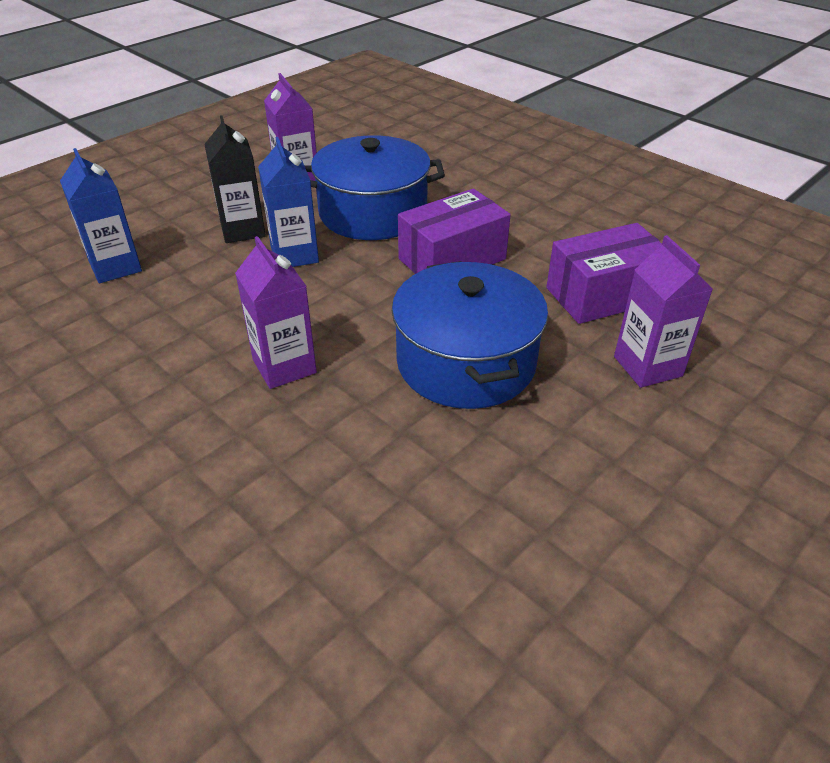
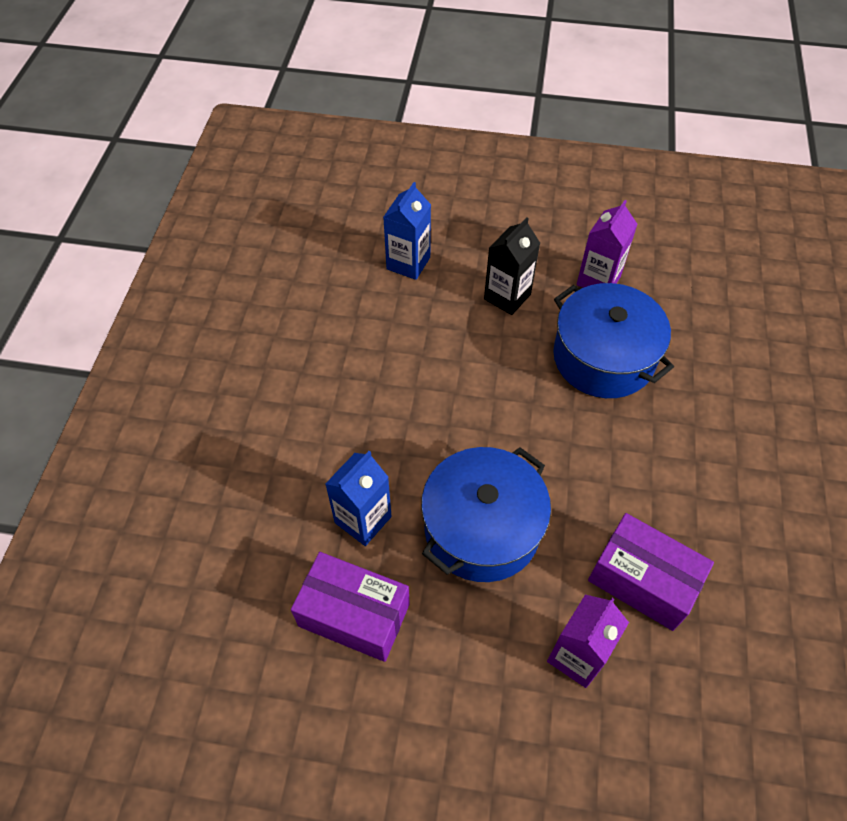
camera: 55 degrees right, 15 degrees up
(284, 366) = (393, 424): purple carton -> none
(294, 255) = (507, 347): blue carton -> blue carton (363, 519)
(452, 259) = (593, 447): purple box -> purple box (354, 615)

